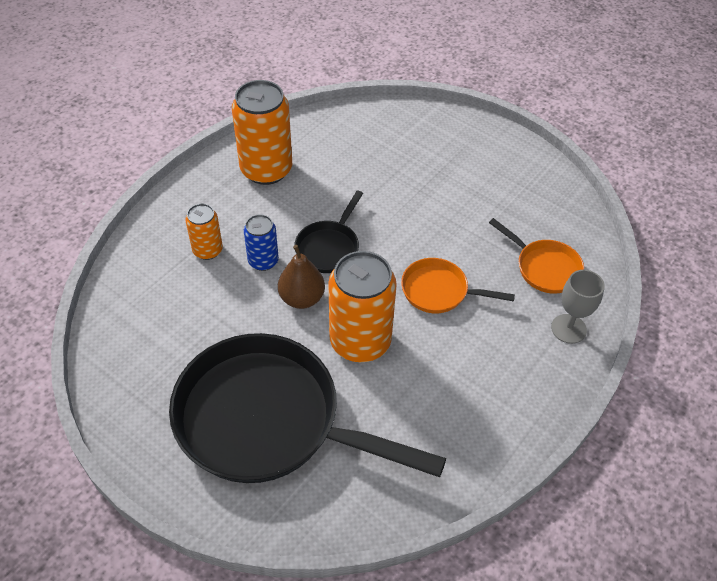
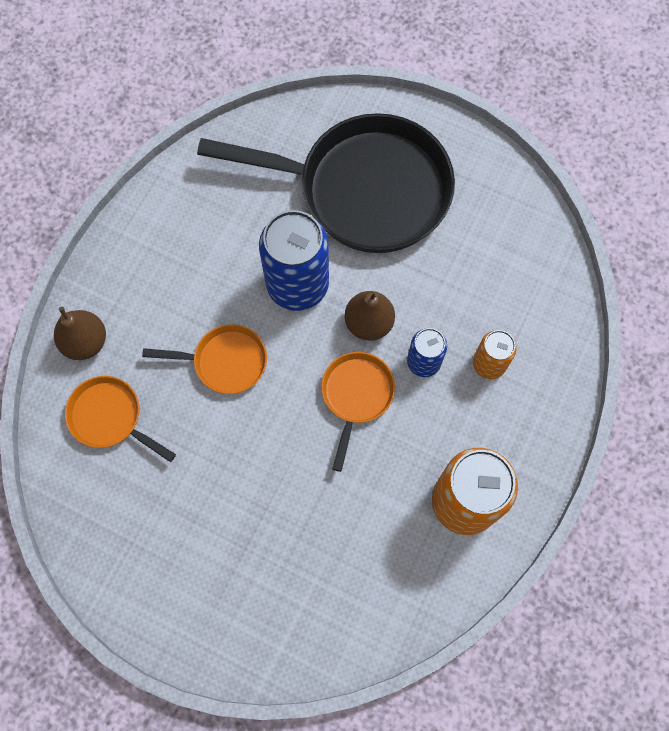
camera: 170 degrees right, 20 degrees up
(329, 247) = (356, 396): black pan -> orange pan
(360, 341) = (297, 285): orange can -> blue can
(568, 329) = (85, 342): grey goblet -> brown pear

